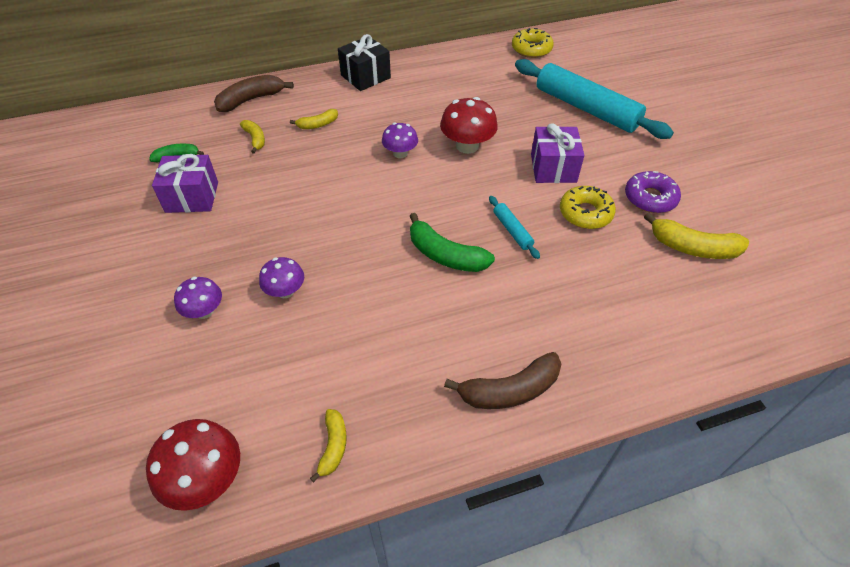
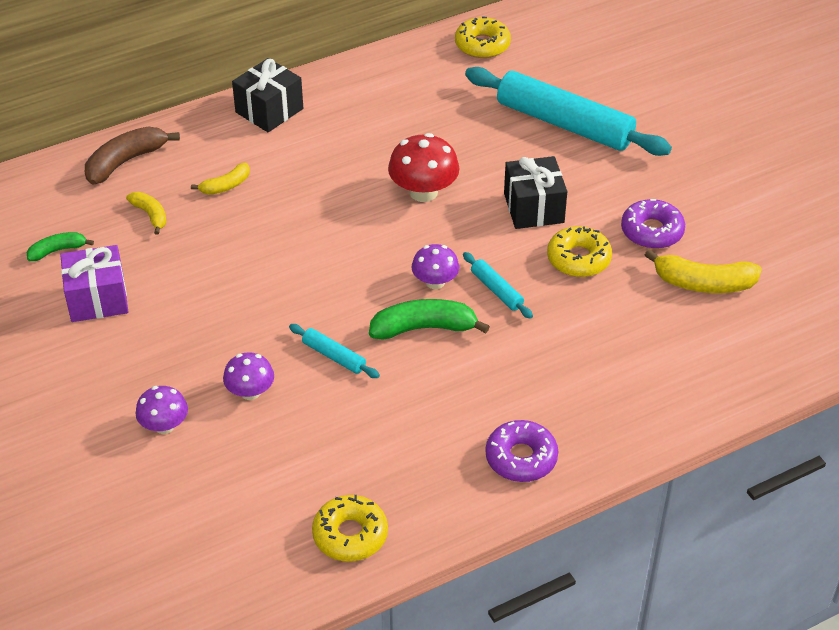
camera: 10 degrees left, 5 degrees down
(206, 479) = (228, 581): red mushroom -> none
(333, 446) = (350, 535): yellow banana -> yellow donut
(363, 269) = (334, 356): none -> turquoise rolling pin
(400, 153) = (342, 211): purple mushroom -> purple mushroom (435, 282)
(445, 255) = (424, 328): green banana -> green banana turned 150 degrees clockwise
(509, 390) = (521, 458): brown banana -> purple donut
(553, 168) = (533, 208): purple gift -> black gift

